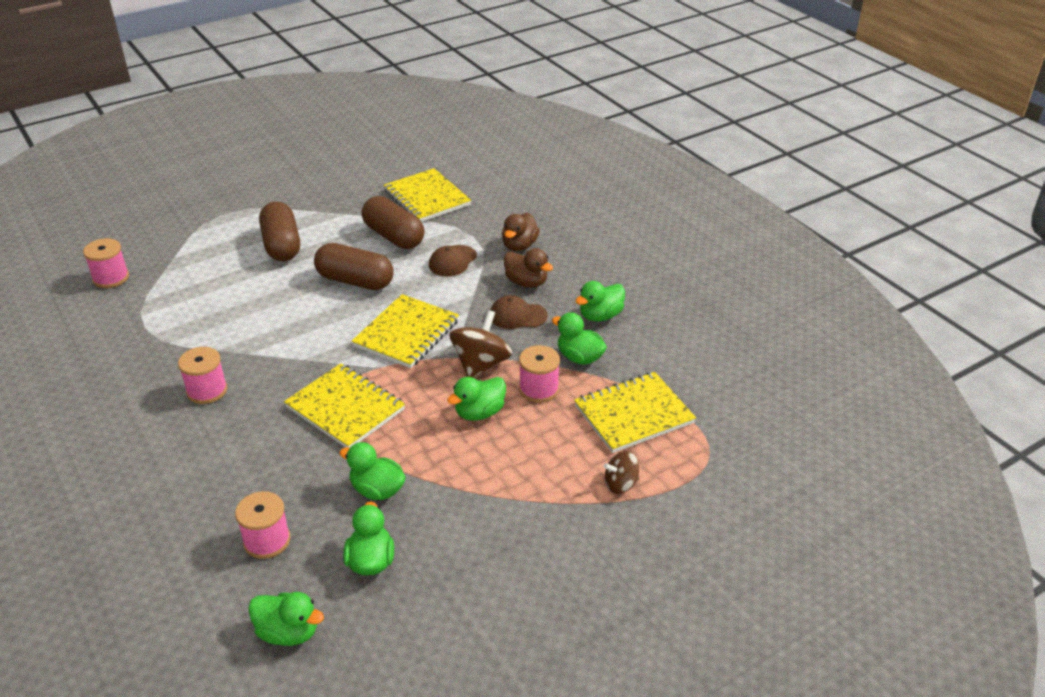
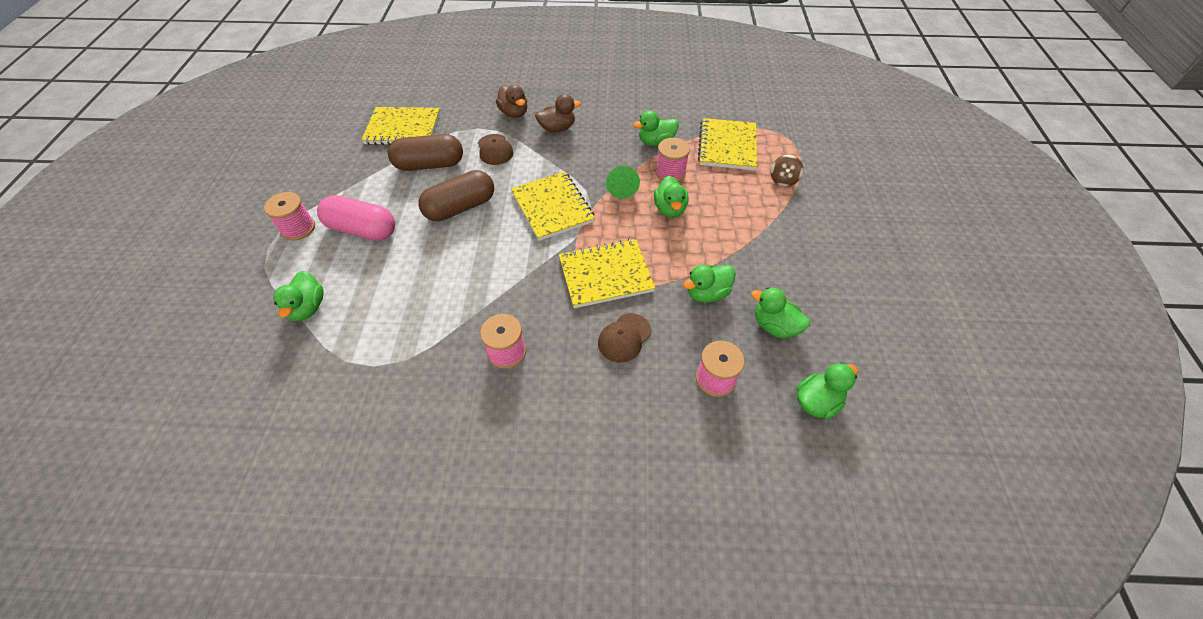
camera: 55 degrees left, 15 degrees up
(111, 278) = (264, 366): pink spool -> pink spool (298, 228)
(282, 245) = (362, 230): brown capsule -> pink capsule
(481, 364) = (621, 187): brown spinning top -> green cone
(517, 316) = (588, 148): brown cap -> brown cap (624, 338)
(600, 316) = (624, 115): green duck -> green duck (308, 308)

